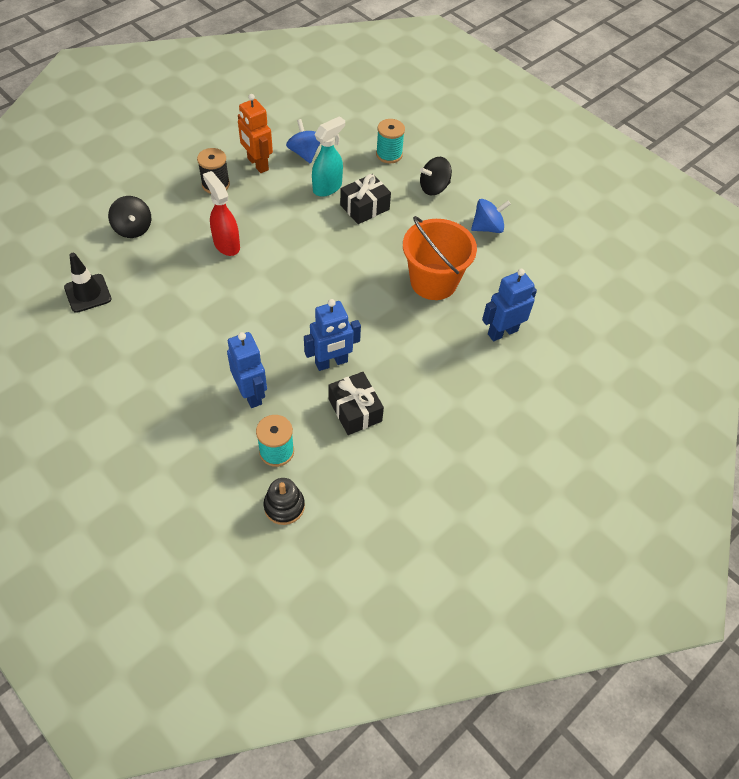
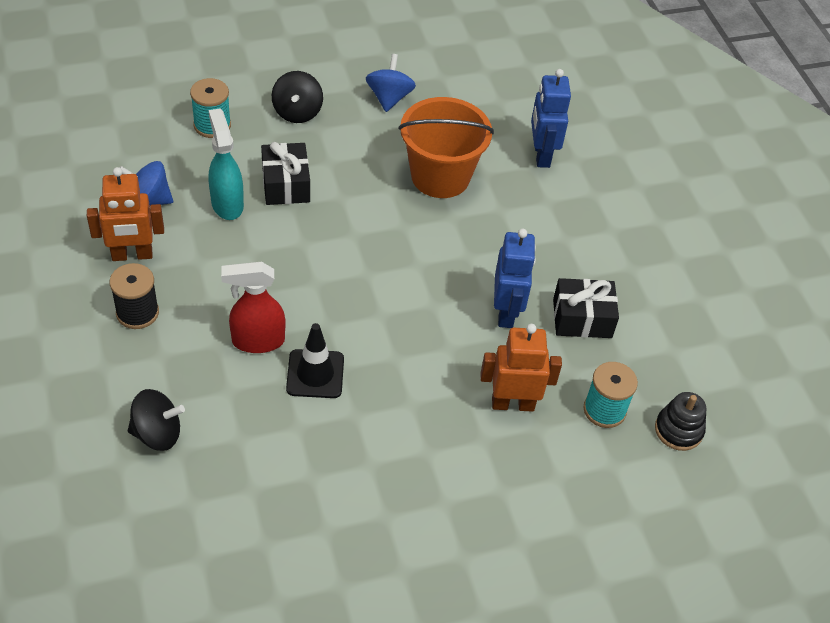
camera: 65 degrees left, 5 degrees down
(88, 293) = (247, 525): black traffic cone -> black traffic cone (315, 374)
(251, 394) = (512, 404): blue robot -> orange robot

